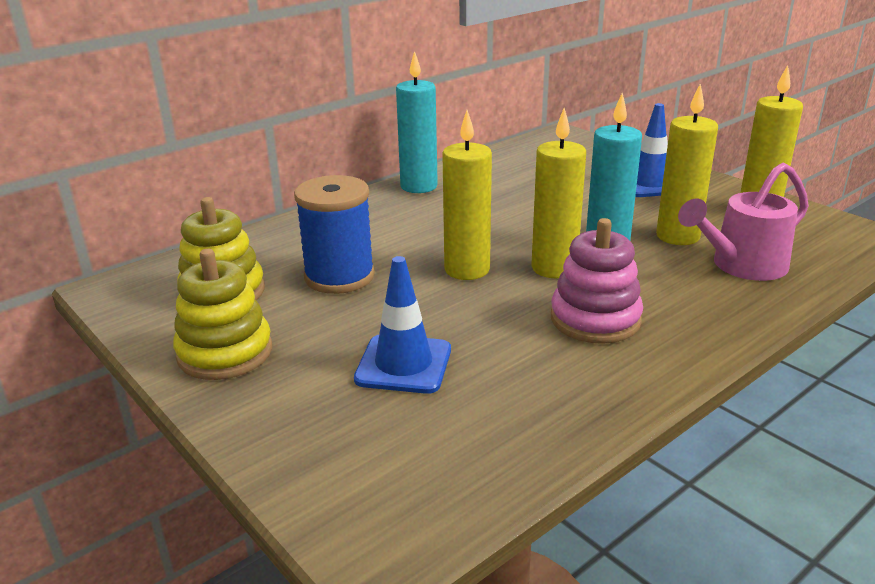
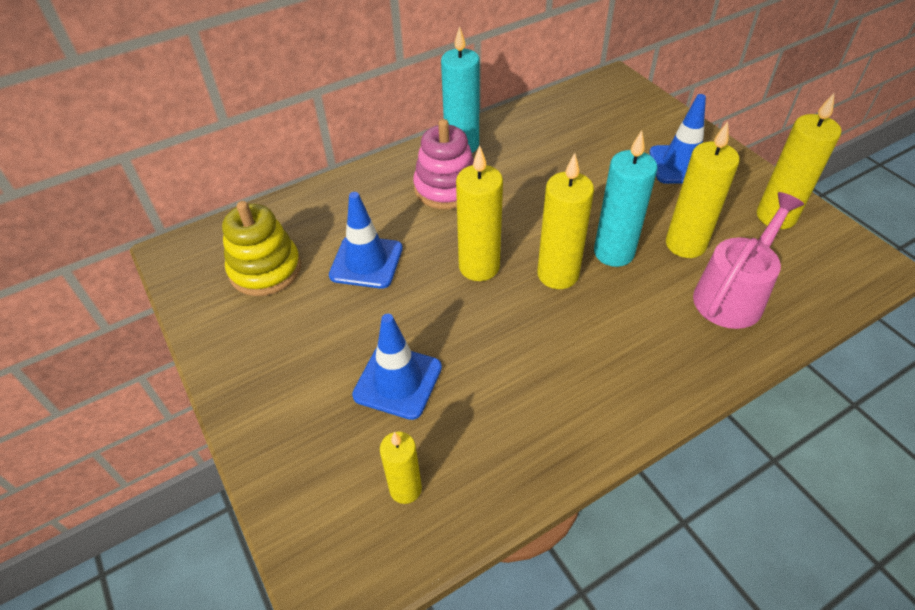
camera: 10 degrees right, 20 degrees up
(225, 353) = (255, 346): yellow stacking toy -> none
(339, 277) = (366, 262): blue spool -> blue traffic cone
(440, 451) = (405, 489): none -> yellow candle
(595, 319) = (576, 347): pink stacking toy -> pink stacking toy (446, 188)
(741, 266) = (733, 294): pink watering can -> pink watering can turned 150 degrees clockwise

